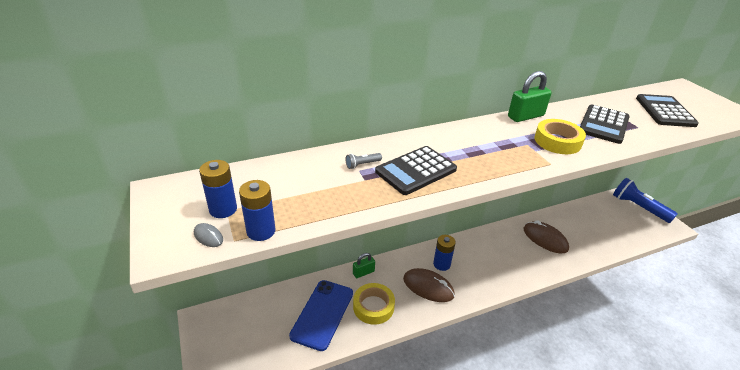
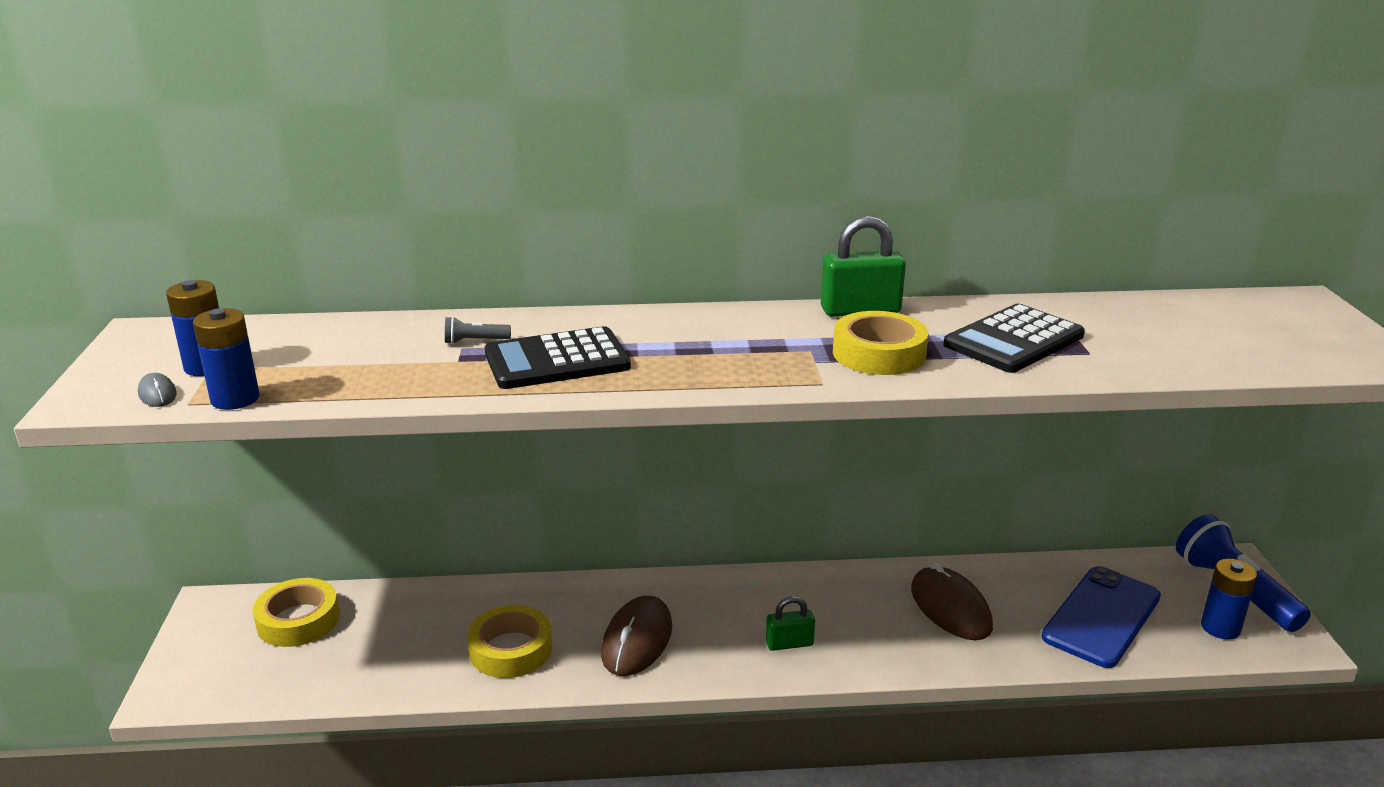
camera: 20 degrees right, 10 degrees down
(255, 316) = (298, 620): none -> yellow tape
(322, 314) = (412, 641): blue phone -> blue phone (1102, 617)
(363, 272) = (530, 593): green padlock -> green padlock (789, 643)
(428, 287) = (637, 640): brown mouse -> brown mouse turned 60 degrees clockwise
(441, 264) = (692, 609): blue battery -> blue battery (1220, 627)
(665, 111) = (1190, 335): black calculator -> none

